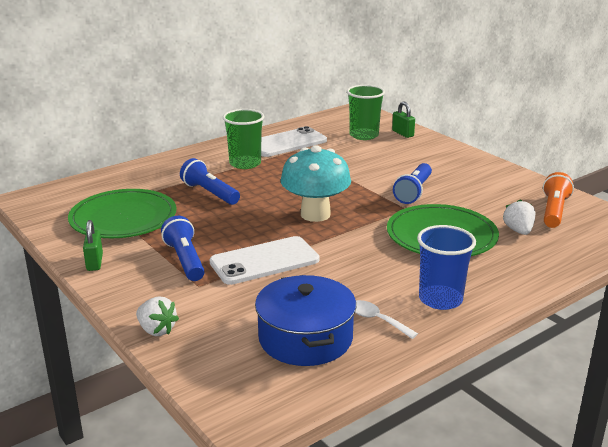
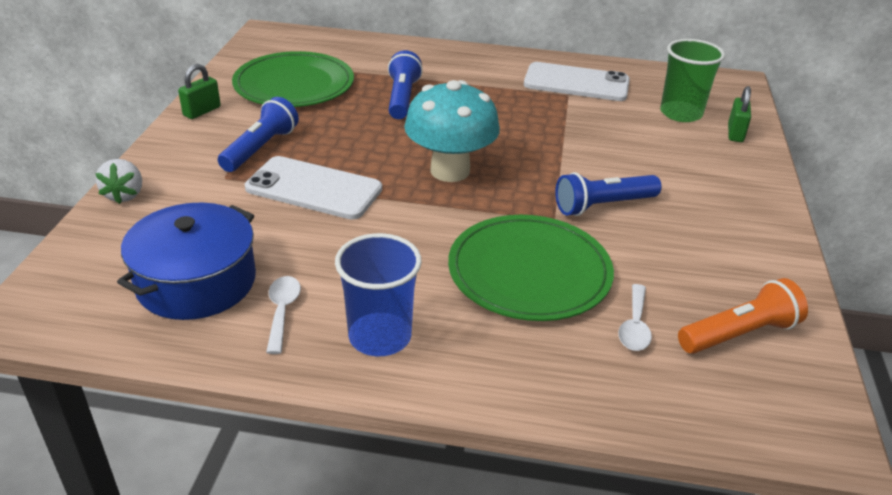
camera: 45 degrees right, 10 degrees up
(245, 163) = (491, 85): green cup -> none
(518, 231) = (634, 326): white strawberry -> white spoon

